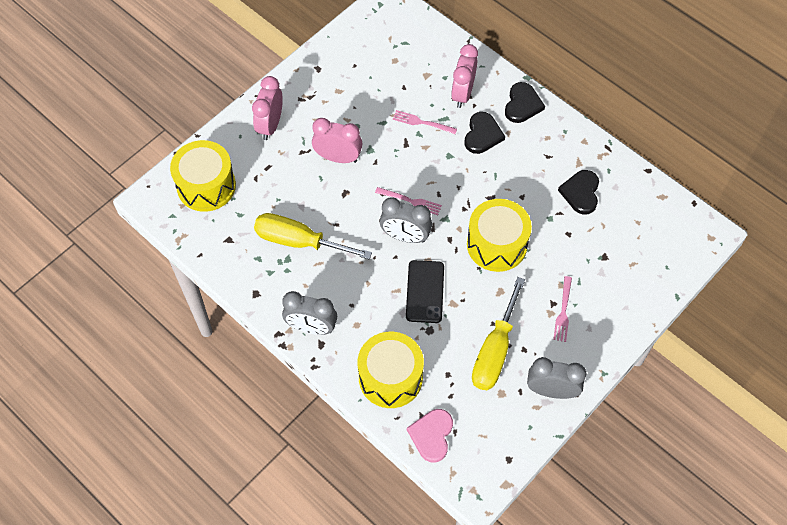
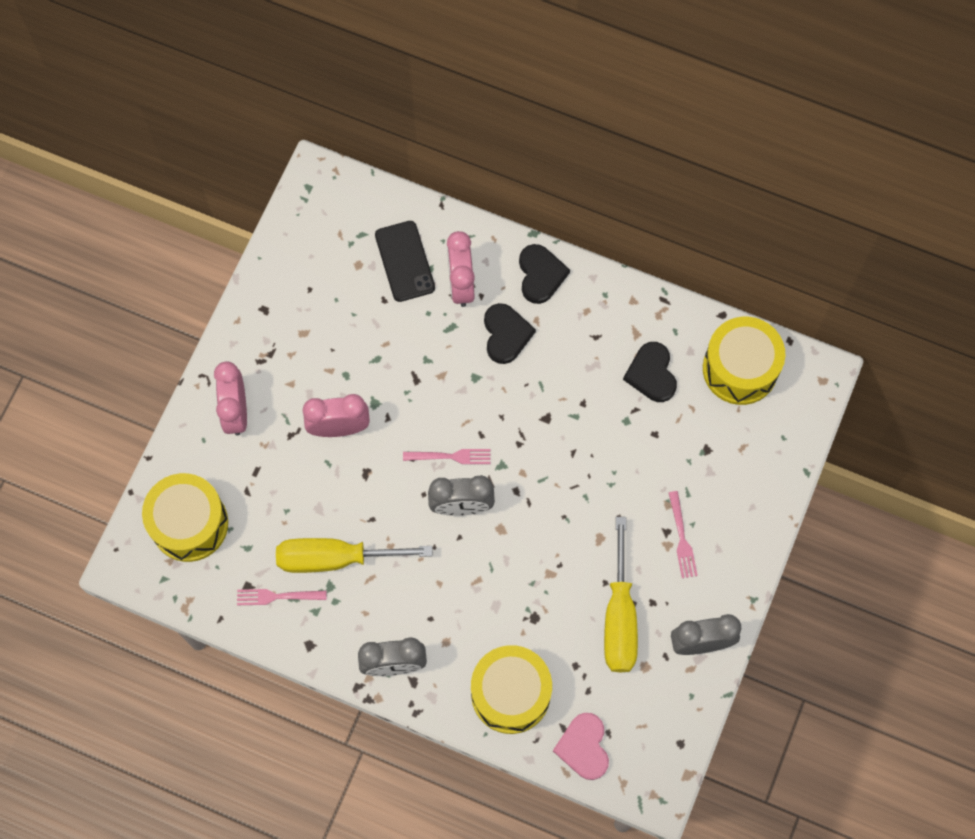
camera: 20 degrees left, 10 degrees up
(422, 122) = (425, 343): pink fork -> pink fork (277, 596)
(425, 291) = (511, 570): black phone -> black phone (404, 261)
(496, 244) = (574, 478): yellow drum -> yellow drum (740, 369)

